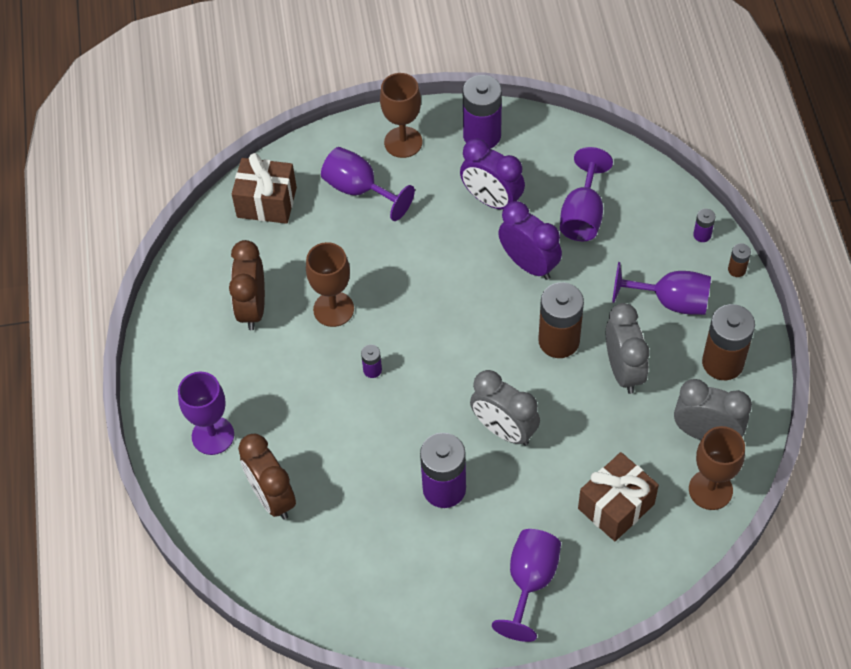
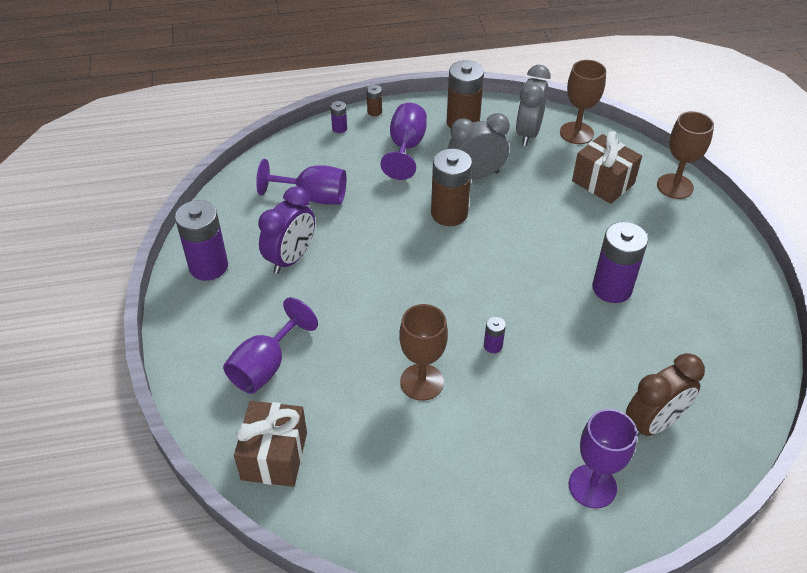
camera: 95 degrees left, 10 degrees down
(252, 308) = (423, 459): brown clock -> none
(403, 142) = (206, 330): brown goblet -> brown goblet (675, 186)
(504, 430) = (544, 248): grey clock -> none
(529, 264) = (367, 232): purple clock -> none
(530, 581) = (684, 232): purple goblet -> none

